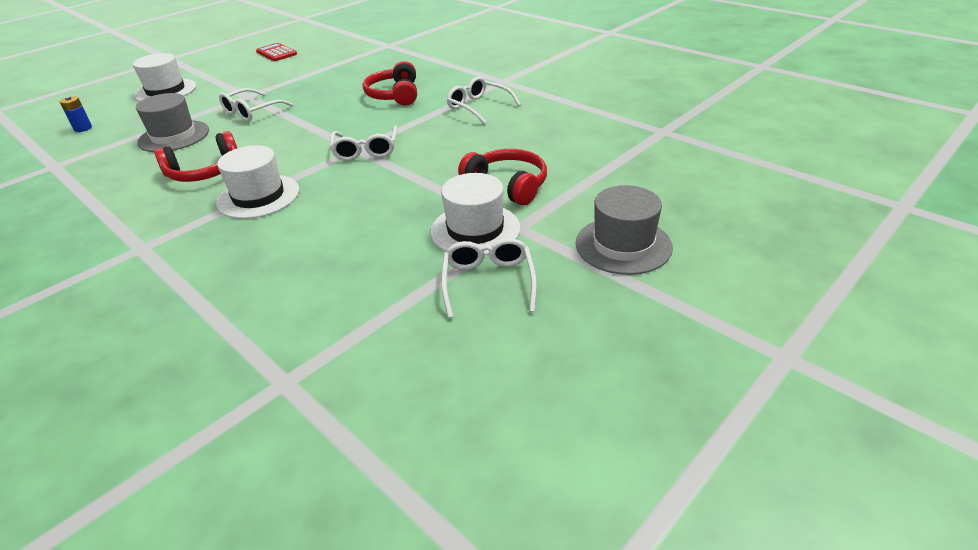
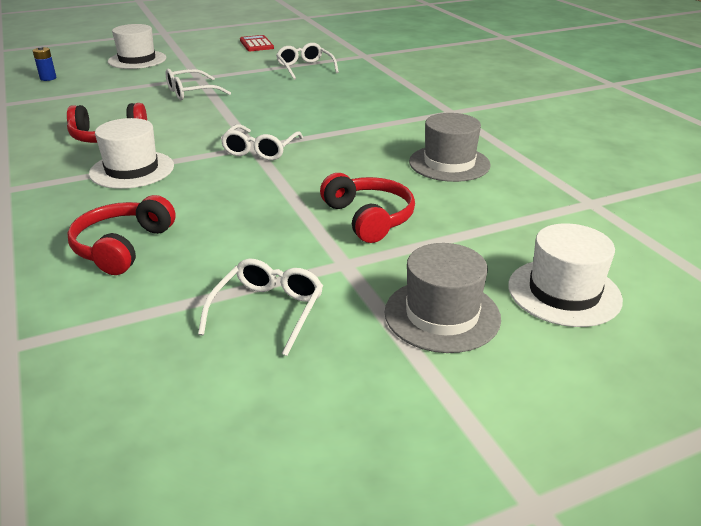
camera: 20 degrees right, 5 degrees down
(174, 136) = (110, 100): grey hat -> grey hat (449, 163)
(394, 95) = (331, 104): red headphones -> red headphones (122, 247)
(475, 230) = (299, 254): white hat -> white hat (564, 292)
(479, 107) = (404, 133): white glasses -> white glasses (305, 68)

